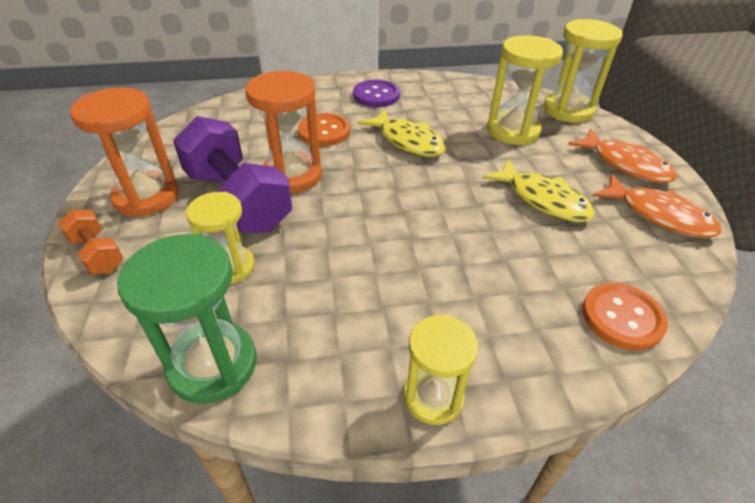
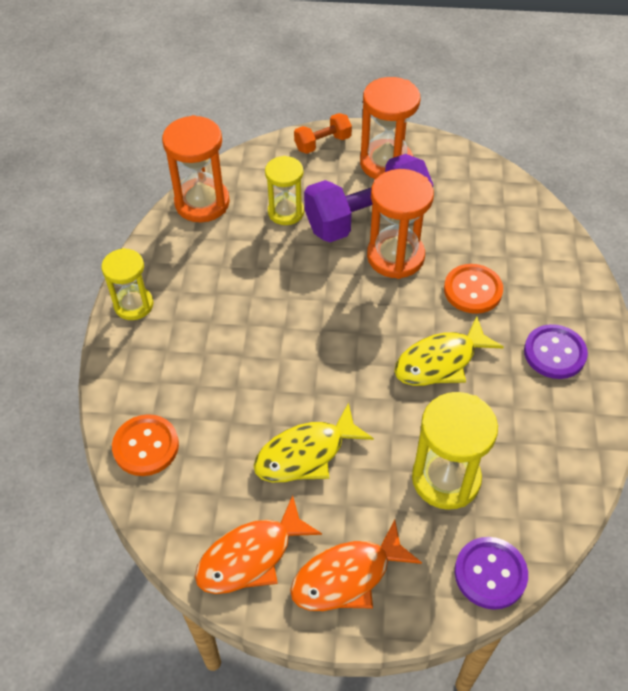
camera: 105 degrees right, 10 degrees up
(213, 364) = (202, 203): green hourglass -> orange hourglass
(568, 110) = (490, 574): yellow hourglass -> purple button

